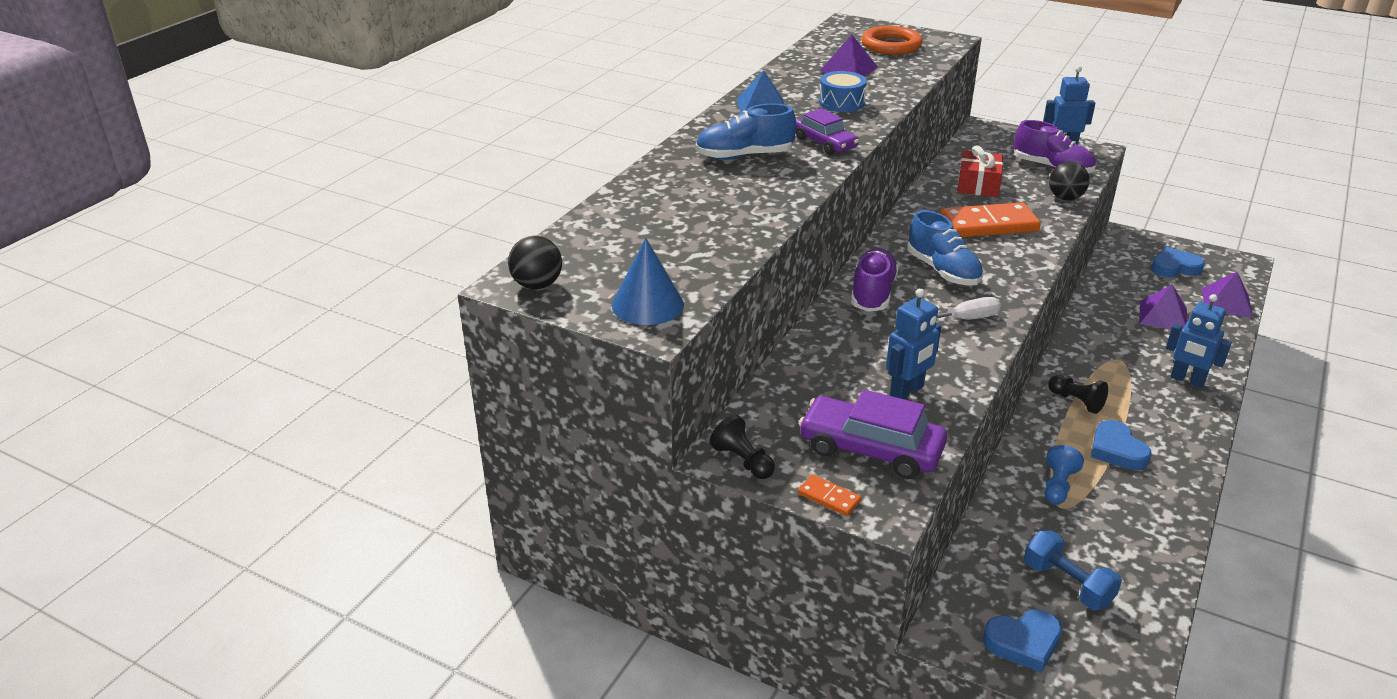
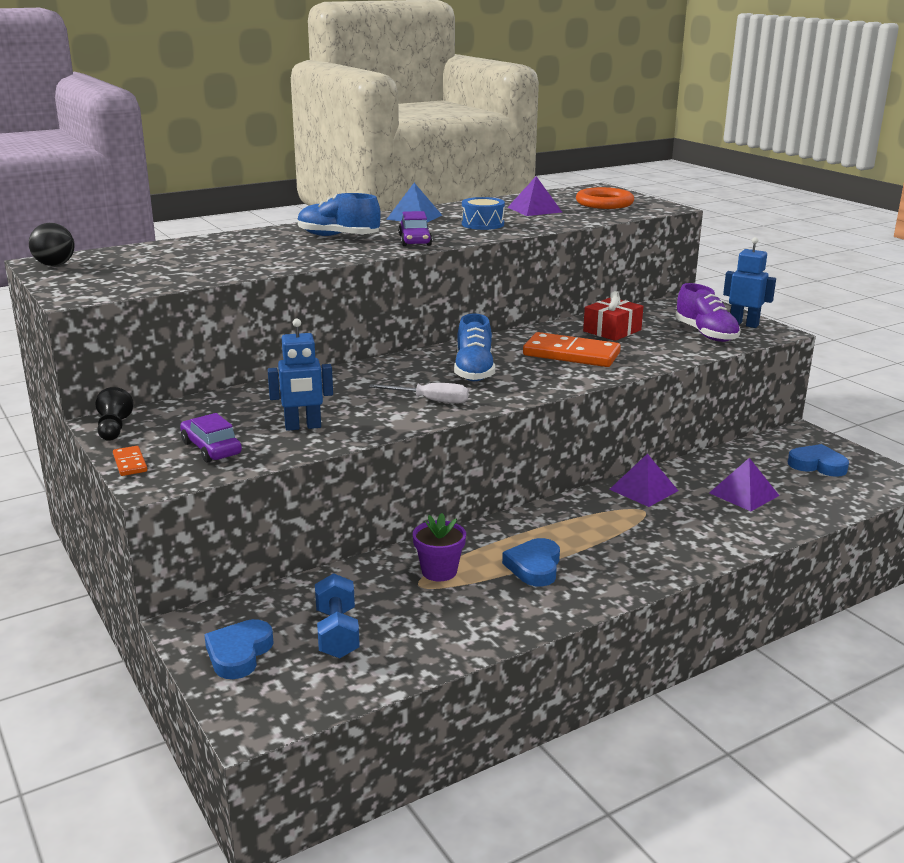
camera: 30 degrees right, 10 degrees down
(647, 304) = (96, 286): blue cone -> none
(871, 449) = (211, 448): purple car -> purple car, size x0.64
(872, 294) = (389, 370): purple shoe -> none
(1023, 643) = (239, 653): blue heart -> blue heart turned 90 degrees clockwise
(1058, 486) = (439, 571): blue pawn -> purple flower pot
(1065, 198) = (679, 354): black ball -> none
(1076, 401) = (552, 525): black pawn -> none
(1187, 380) = (690, 543): blue robot -> none
(1227, 302) = (833, 503): purple pyramid -> purple pyramid (643, 490)

